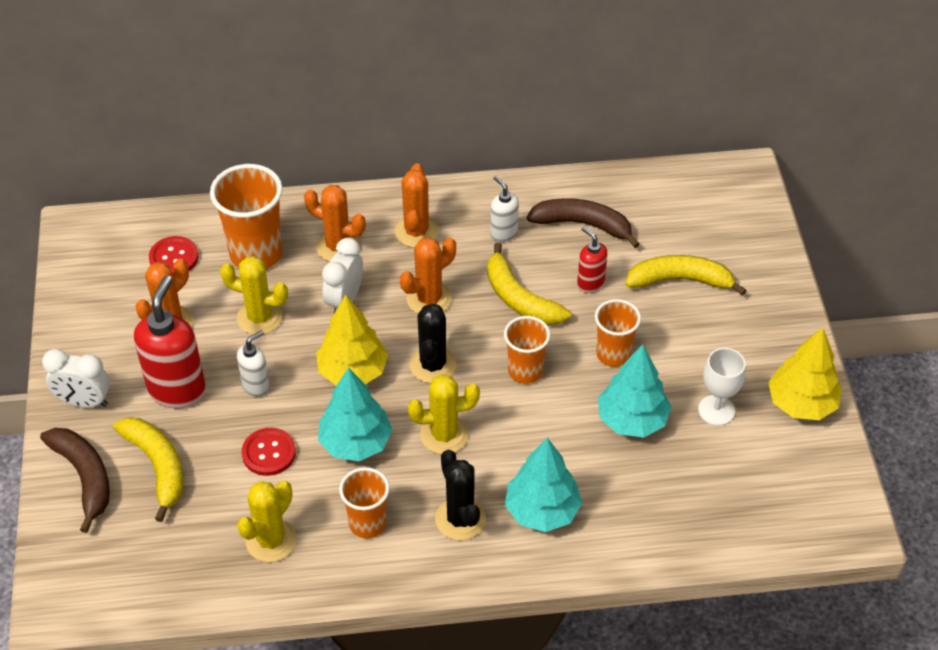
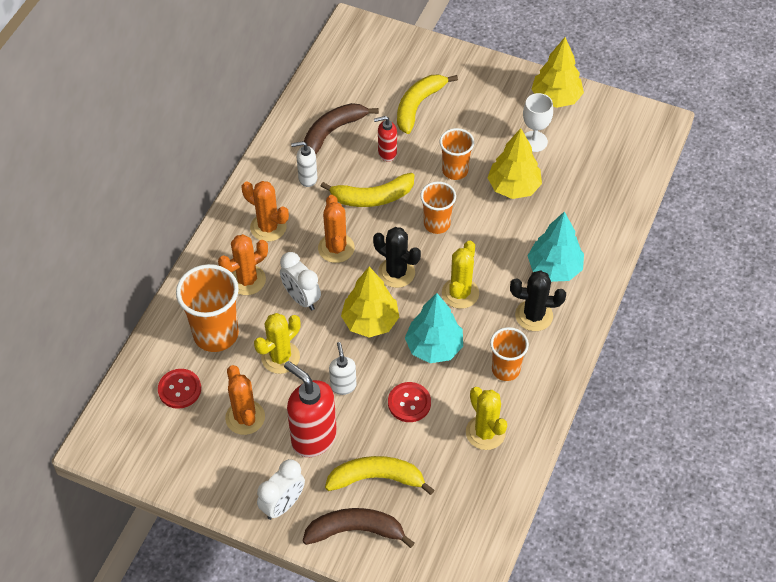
camera: 60 degrees left, 5 degrees up
(632, 420) = (513, 187): turquoise tree -> yellow tree

